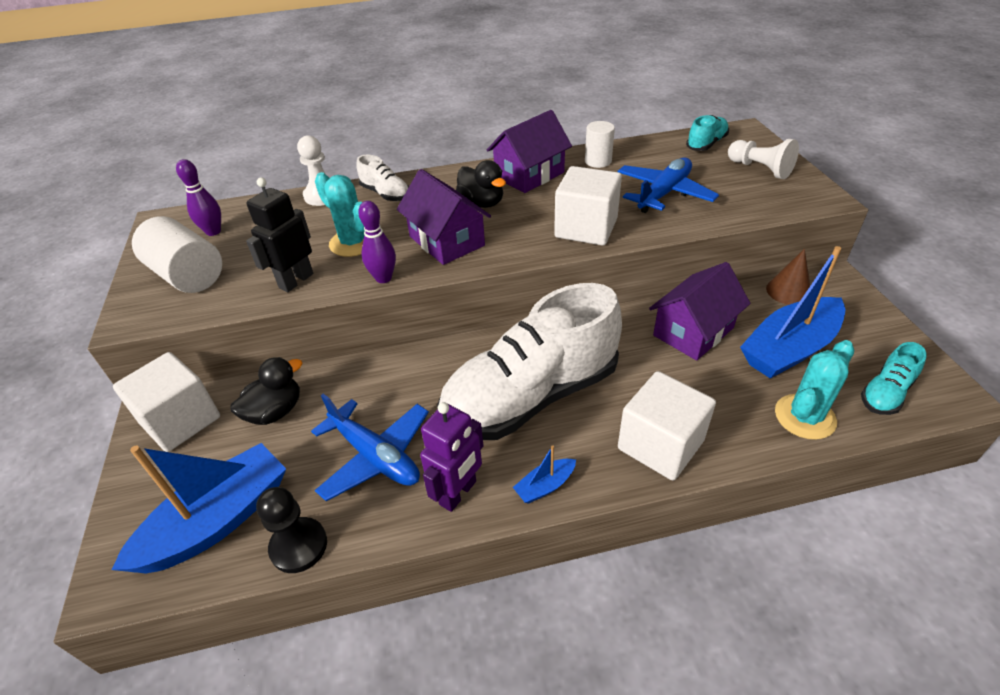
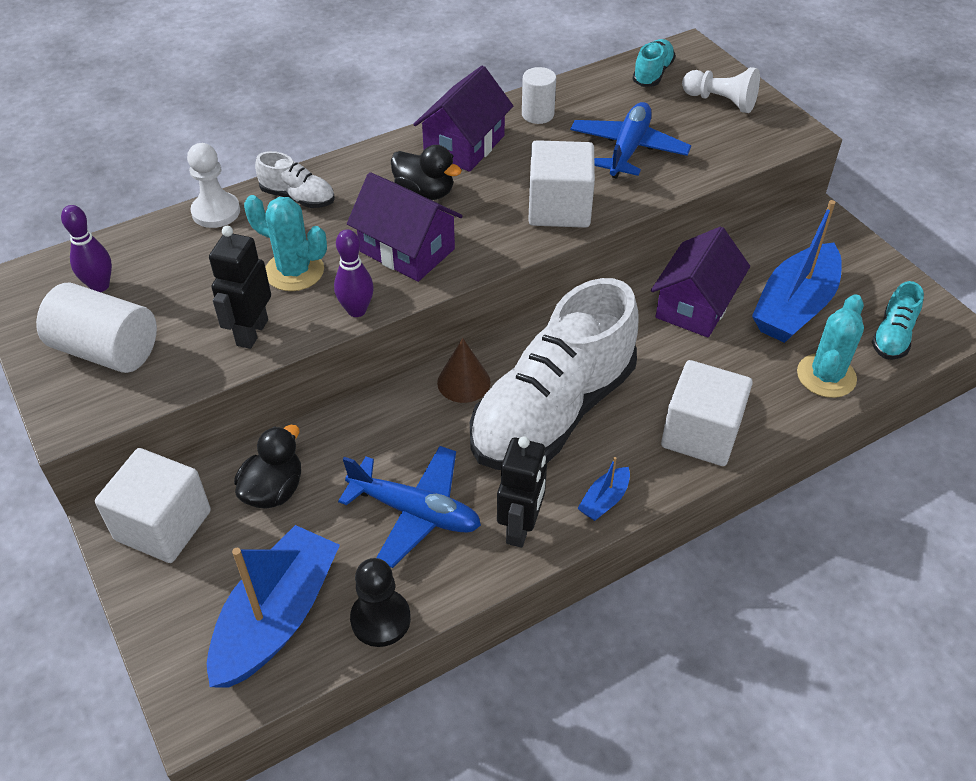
camera: 20 degrees left, 5 degrees up
(458, 493) = (521, 528): purple robot -> black robot
(788, 291) = (777, 240): brown cone -> brown cone (463, 382)

